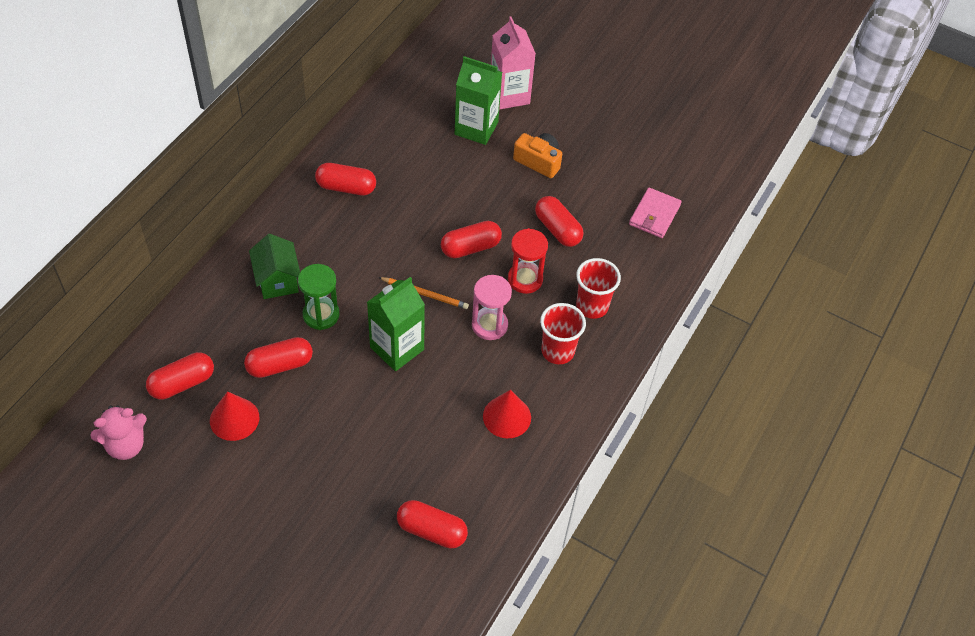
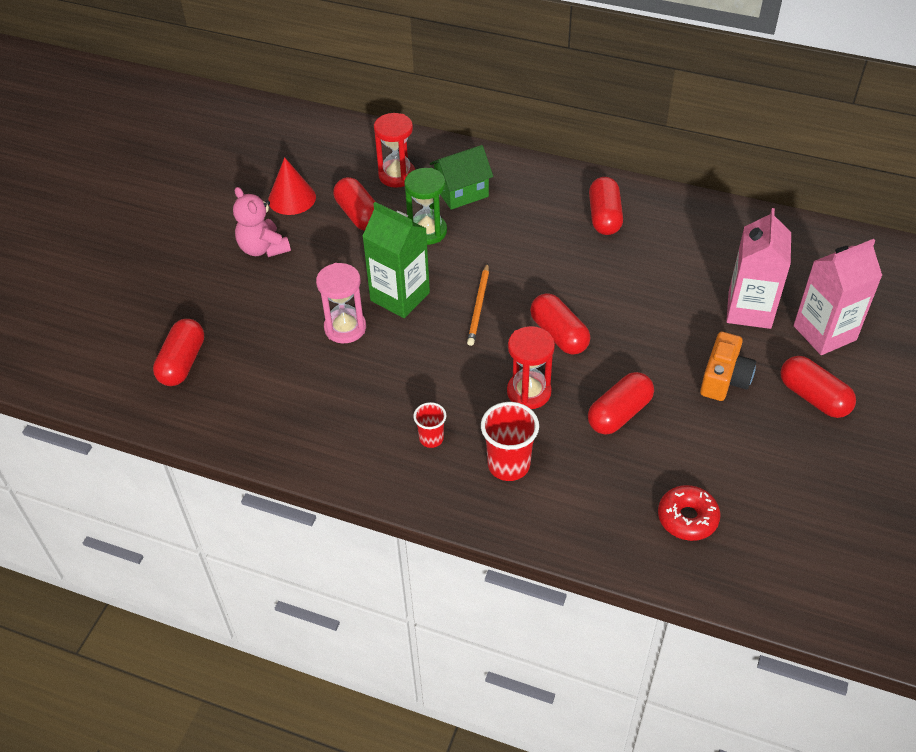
camera: 85 degrees right, 5 degrees down
(126, 445) = (253, 140): pink teddy bear -> pink teddy bear (263, 248)
(182, 383) = (324, 157): red capsule -> red capsule (813, 397)
(234, 326) = (397, 175): none -> red hourglass
(476, 128) = (749, 310): green carton -> pink carton
(489, 325) = (451, 369): pink hourglass -> pink hourglass (345, 328)
(507, 416) = (330, 403): red cone -> none
(557, 351) = (431, 439): red cup -> red cup, size x0.59
(654, 215) = (687, 518): pink wallet -> red donut

